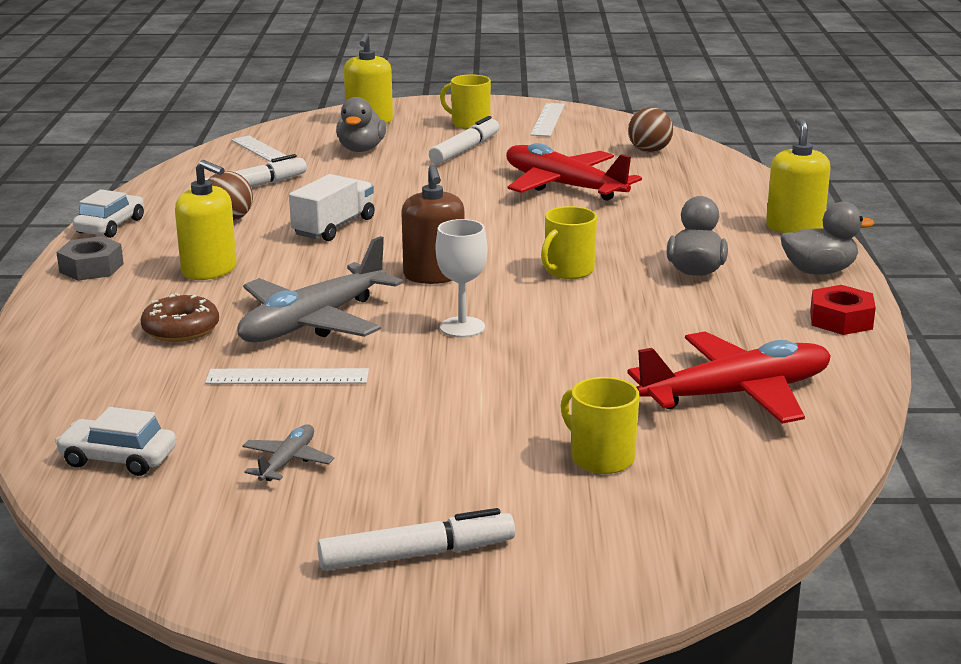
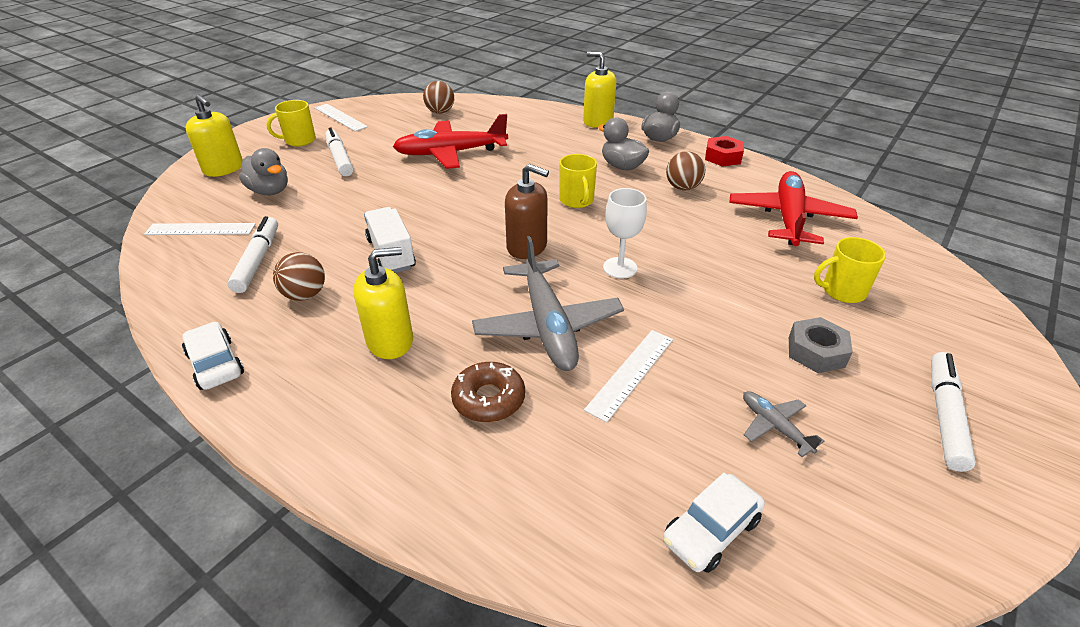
camera: 55 degrees left, 15 degrees up
(91, 268) = (293, 409): grey nut -> grey nut (816, 352)
(703, 316) = (682, 188): none -> brown ball

